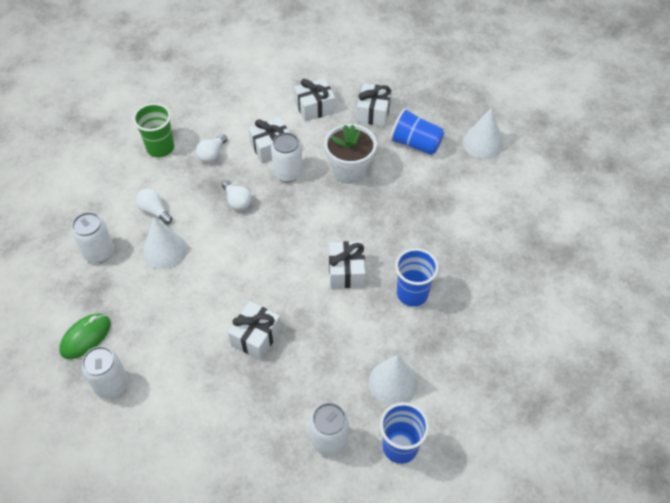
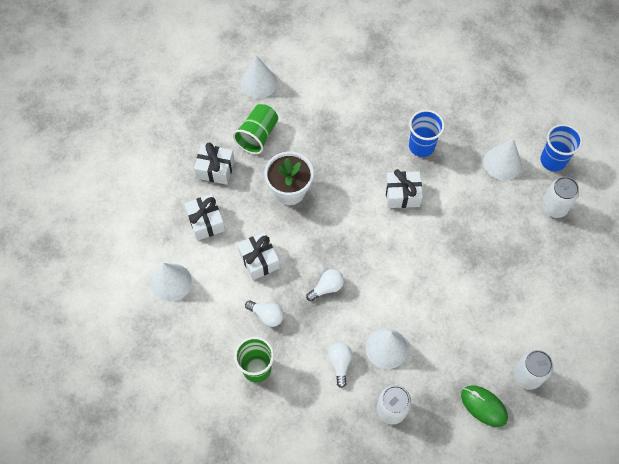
camera: 90 degrees left, 10 degrees up
(154, 211) = (340, 364): white light bulb -> white light bulb turned 135 degrees clockwise
(253, 86) = (171, 282): none -> white cone
(256, 336) = (471, 263): white gift -> none
(288, 173) = (292, 244): white can -> none
(415, 144) = (257, 136): blue cup -> green cup

